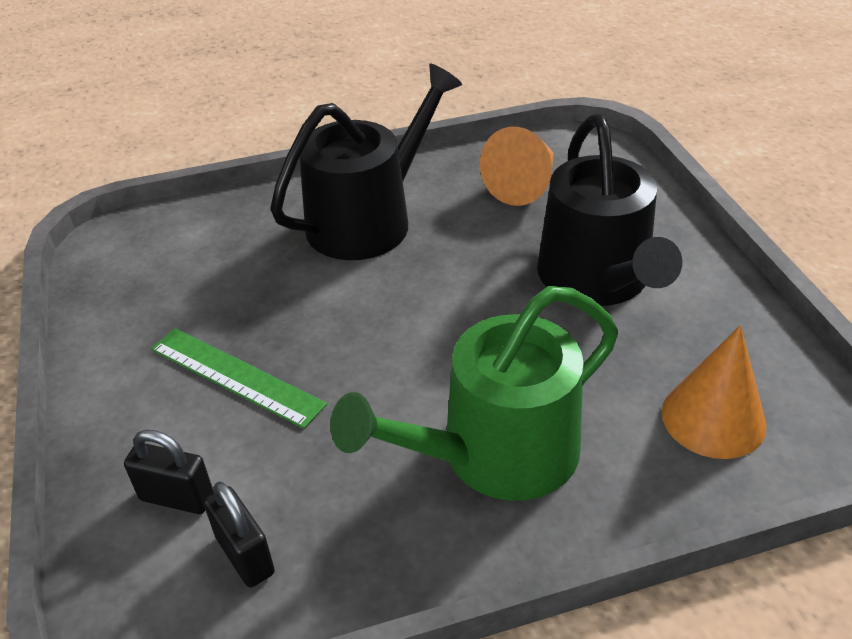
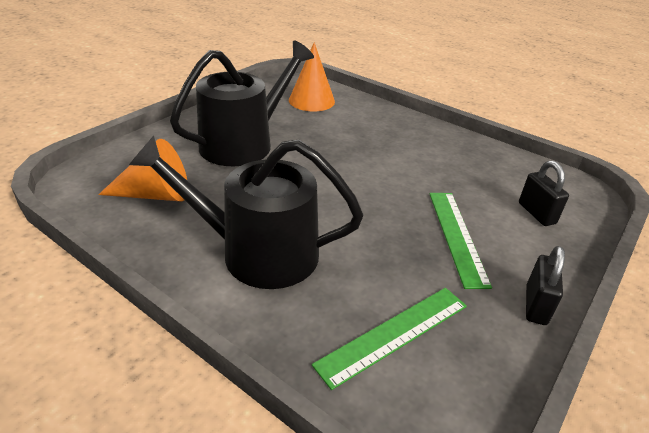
camera: 130 degrees left, 5 degrees down
(193, 256) = (394, 334): none -> green ruler
(245, 555) = (523, 180): black padlock -> black padlock (536, 305)
(495, 454) = (392, 139): green watering can -> none

